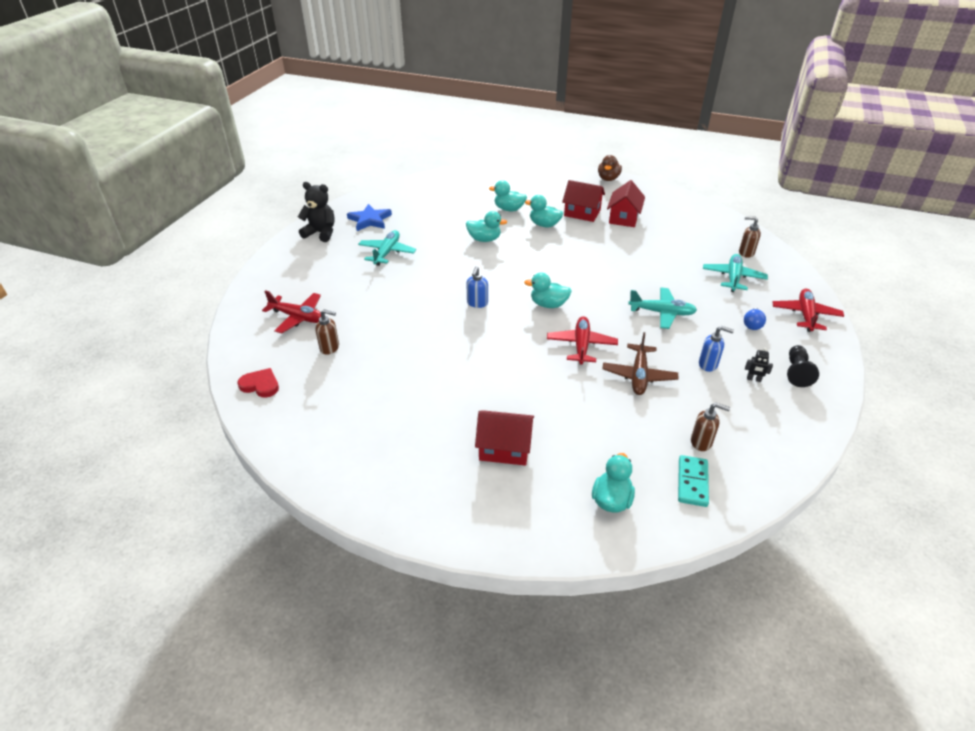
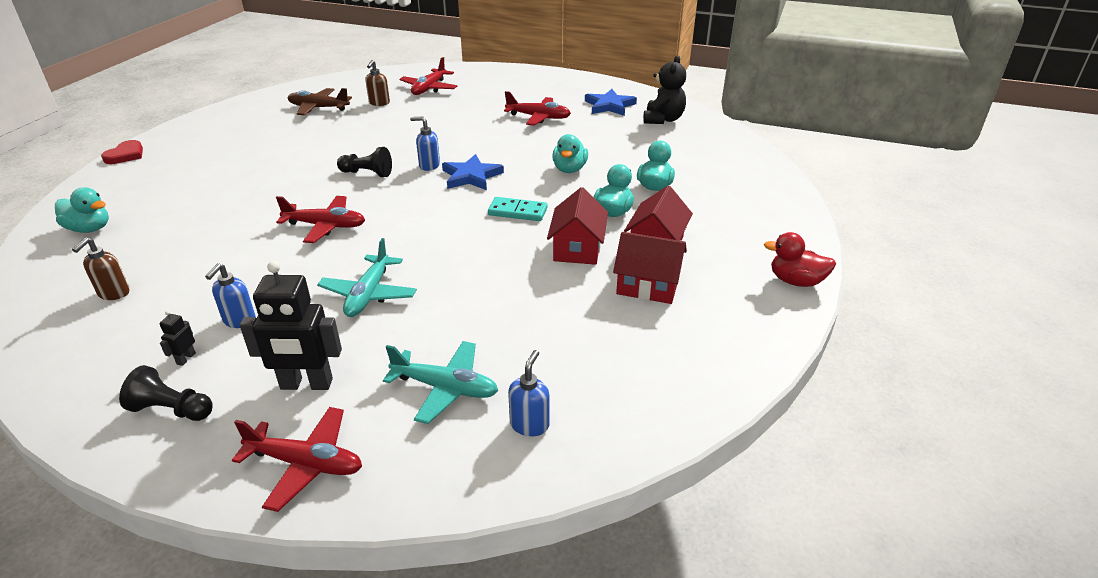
camera: 90 degrees right, 5 degrees down
(260, 385) = (341, 84): red heart -> red heart (125, 155)
(321, 233) = (578, 86): black teddy bear -> black teddy bear (663, 119)
(387, 253) = (538, 117): turquoise plane -> red plane
(491, 335) = (367, 173): none -> black pawn
(496, 281) = (471, 176): none -> blue star
(504, 448) = (197, 179): red house -> red house (577, 248)
(548, 304) = (414, 208): turquoise duck -> none
(608, 179) = (796, 281): brown duck -> red duck
(639, 375) = (250, 261): brown plane -> brown plane (318, 108)
(692, 482) = (66, 278): turquoise domino -> turquoise domino (517, 211)
(745, 253) = (529, 424): brown soap dispenser -> blue soap dispenser
(752, 324) = (306, 384): blue light bulb -> black robot

